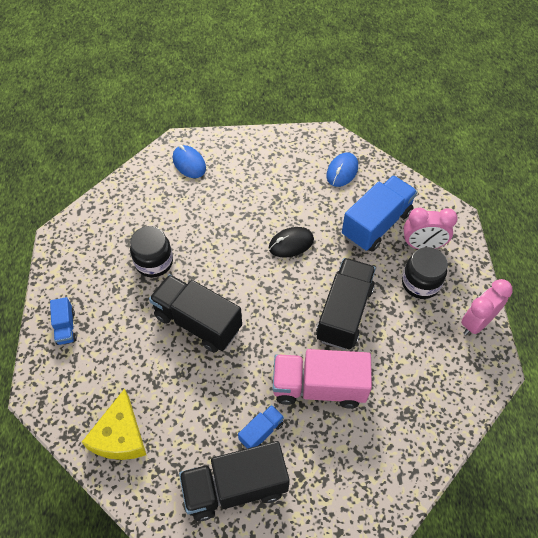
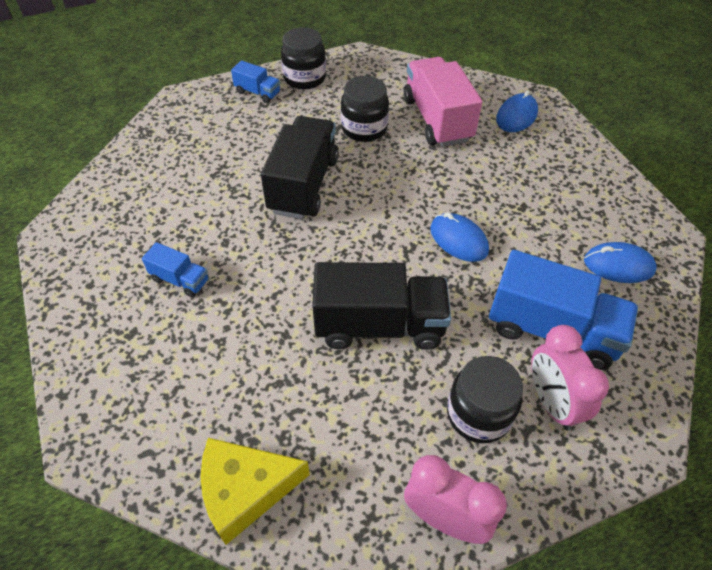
camera: 70 degrees right, 5 degrees down
(66, 285) = (304, 78): none -> black jar
(66, 327) = (258, 93): blue truck -> blue truck turned 120 degrees counterclockwise
(120, 436) = (149, 165): yellow cheese -> yellow cheese (245, 490)
(235, 487) = (107, 274): black truck -> none
(291, 244) = (458, 240): black mouse -> blue mouse
(319, 387) = (257, 323): pink truck -> pink truck (437, 120)

